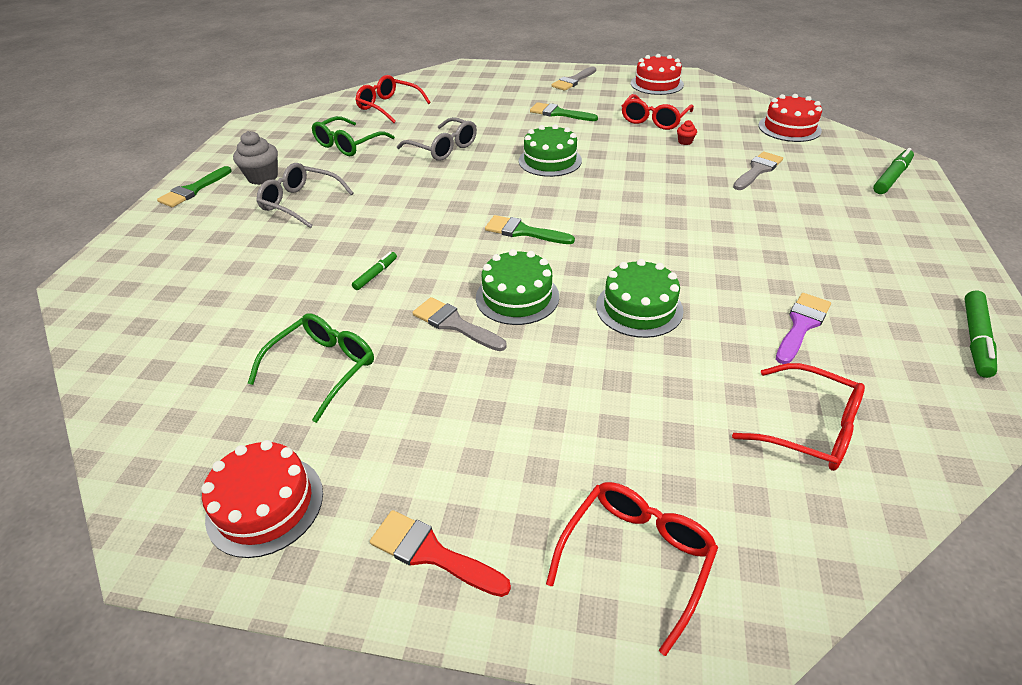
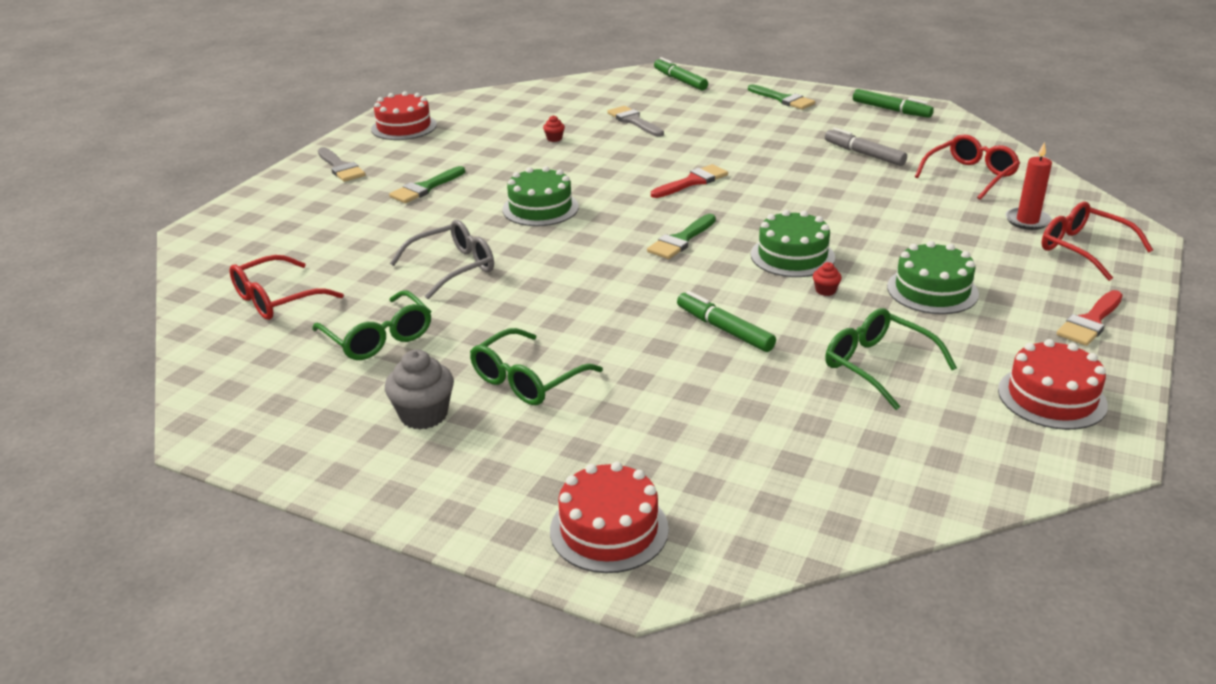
camera: 75 degrees left, 10 degrees down
(193, 190) = (415, 485): green brush -> green brush (783, 99)
(301, 203) = (527, 380): grey glasses -> green glasses
(375, 274) = (724, 329): green marker -> green marker, size x1.69
(454, 324) = (825, 291): grey brush -> red cupcake
(639, 308) = (826, 206): green cake -> green cake (932, 290)
(644, 220) = (692, 182): none -> red brush
(654, 120) = (492, 143): red glasses -> none
(696, 491) = (1027, 221): none -> red candle
(789, 128) = (565, 93): red cake -> red cake (609, 529)
(801, 325) = (864, 154): purple brush -> grey marker

